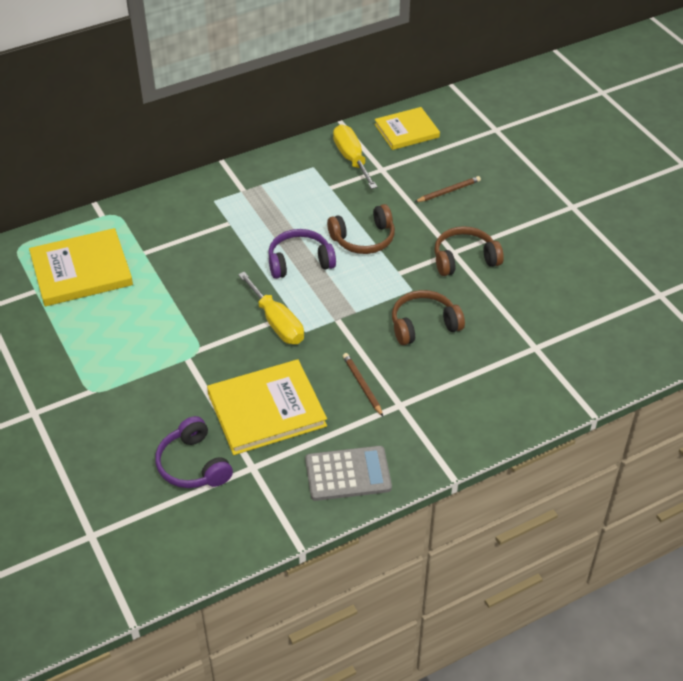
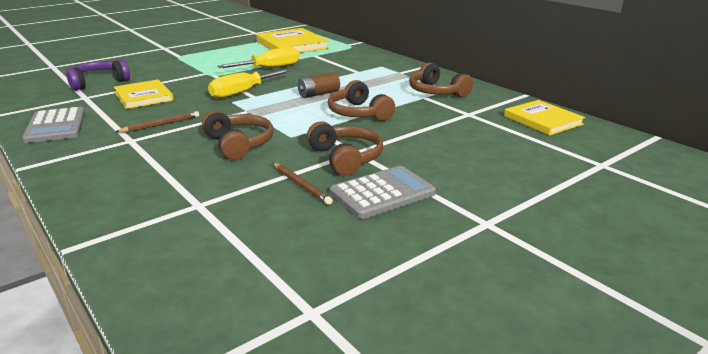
camera: 80 degrees right, 20 degrees down
(267, 410) = (143, 97): yellow book -> yellow book, size x0.66
(299, 261) = (318, 94): purple headphones -> brown battery
(317, 176) = (436, 92): none -> brown headphones
(351, 159) = (473, 102): yellow screwdriver -> yellow screwdriver (270, 68)
(448, 191) = (457, 144): brown pencil -> brown pencil (301, 185)
(527, 247) = (382, 193): none -> grey calculator

